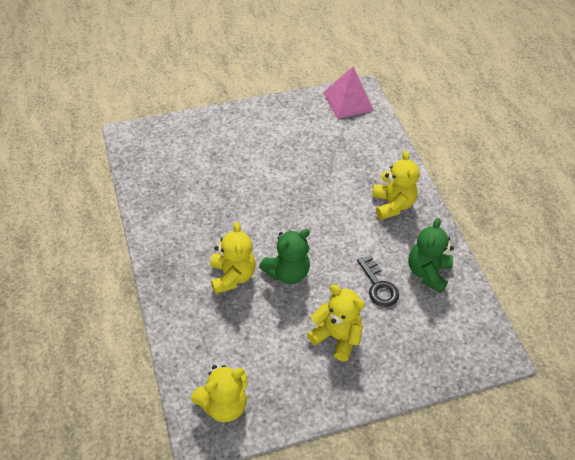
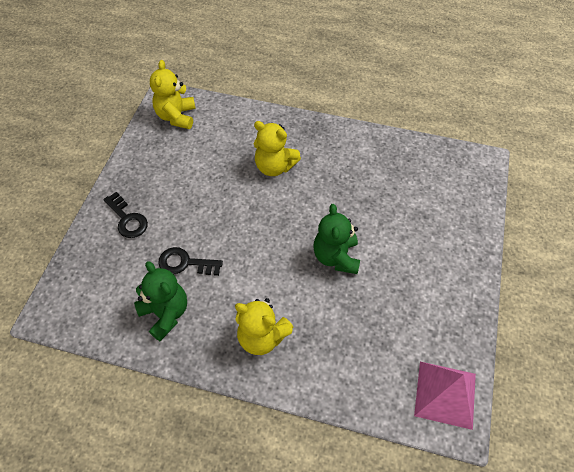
camera: 125 degrees right, 5 degrees up
(287, 272) = (250, 204): green teddy bear -> green teddy bear (336, 257)
(336, 337) = (167, 205): yellow teddy bear -> none
(375, 359) = (127, 219): none -> black key

